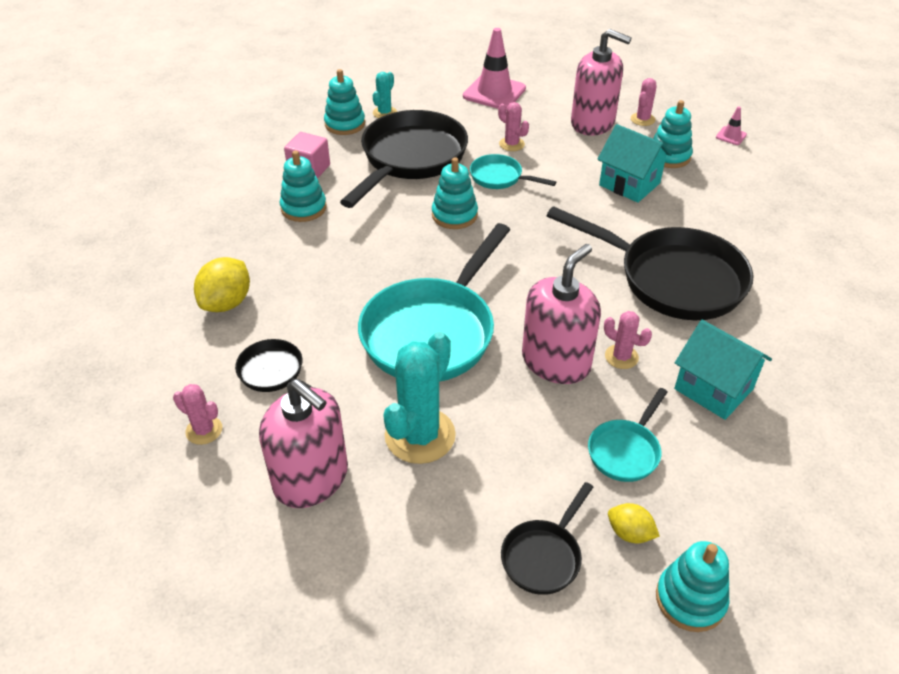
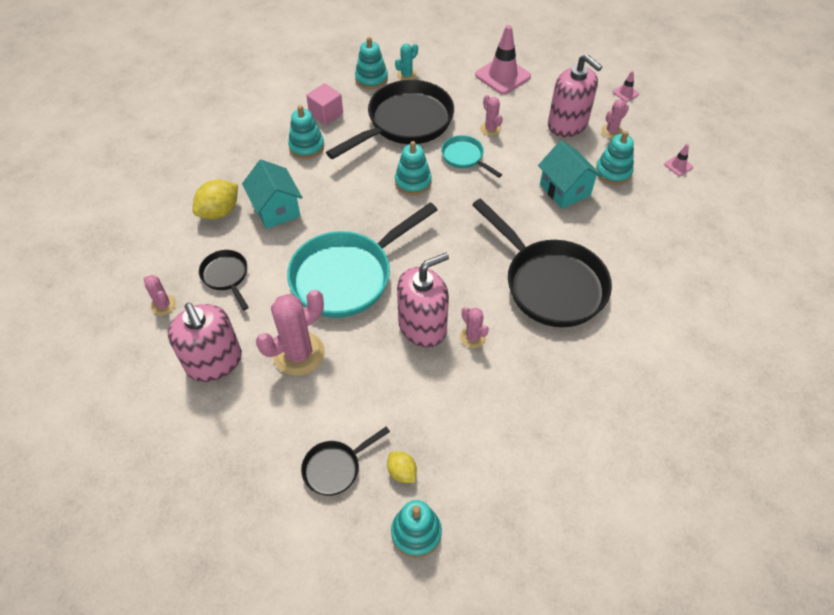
camera: 20 degrees right, 10 degrees up
(420, 435) = (299, 353): turquoise cactus -> pink cactus
(626, 451) = (434, 411): turquoise pan -> none
(634, 83) = (625, 93): none -> pink traffic cone
(713, 389) = (527, 384): turquoise house -> turquoise house (276, 209)

